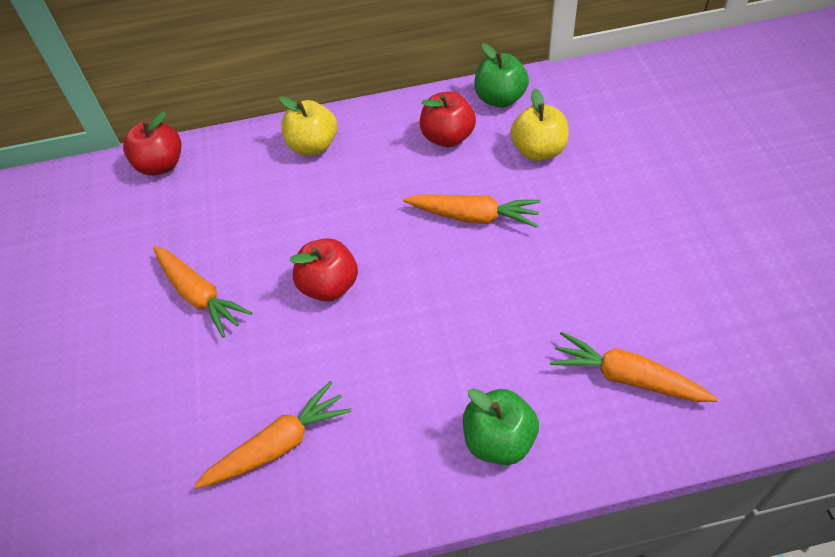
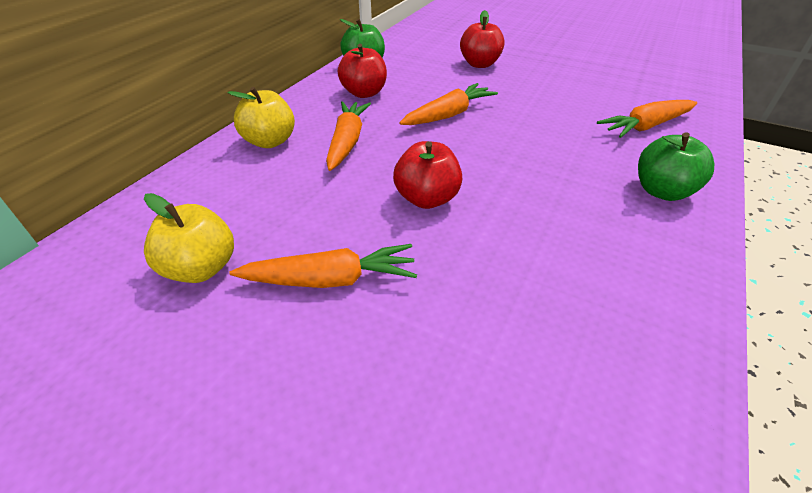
camera: 55 degrees left, 10 degrees down
(161, 165) = (124, 228): red apple -> red apple (479, 64)
(278, 445) = (576, 310): orange carrot -> orange carrot (347, 142)
(538, 151) = (428, 74): yellow apple -> yellow apple (201, 268)

